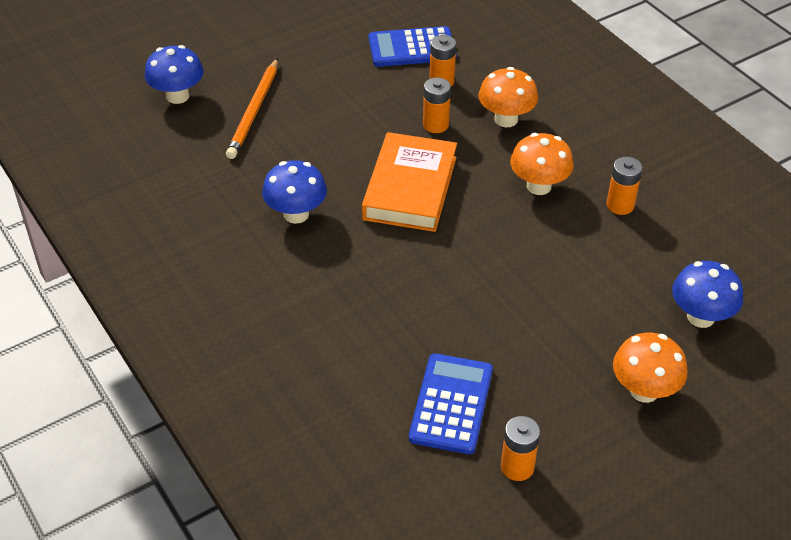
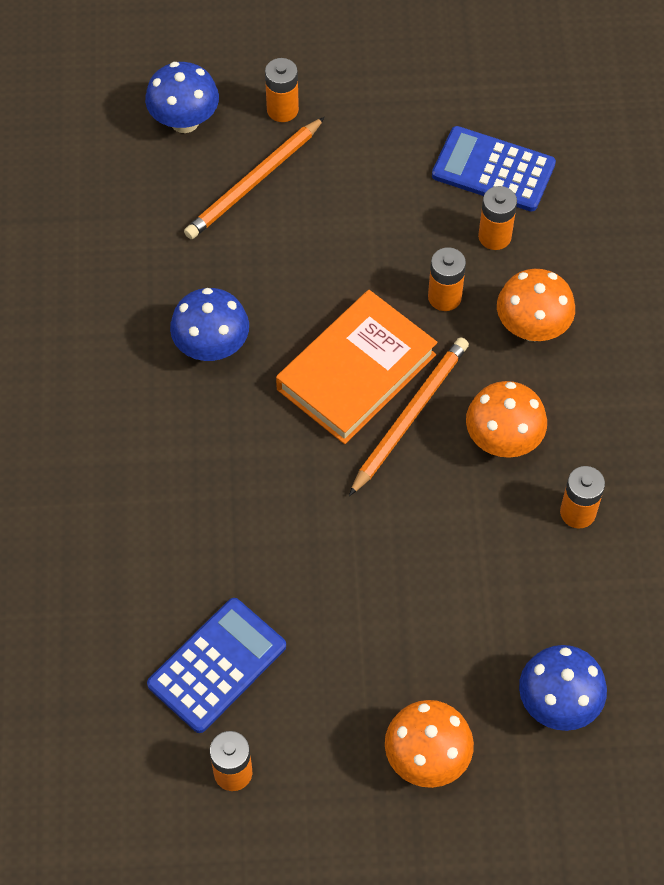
camera: 30 degrees right, 15 degrees up
(243, 66) = (282, 110): none -> orange battery
(466, 198) = (410, 416): none -> orange pencil

